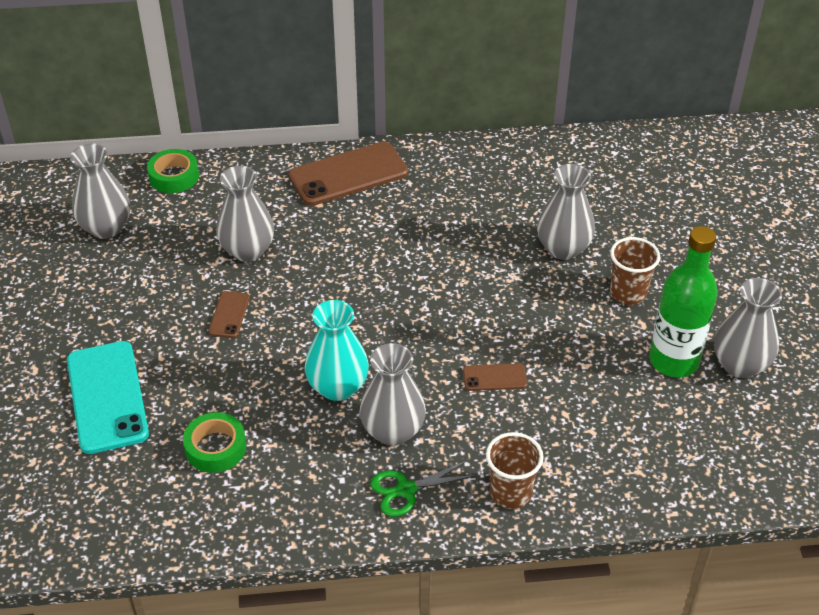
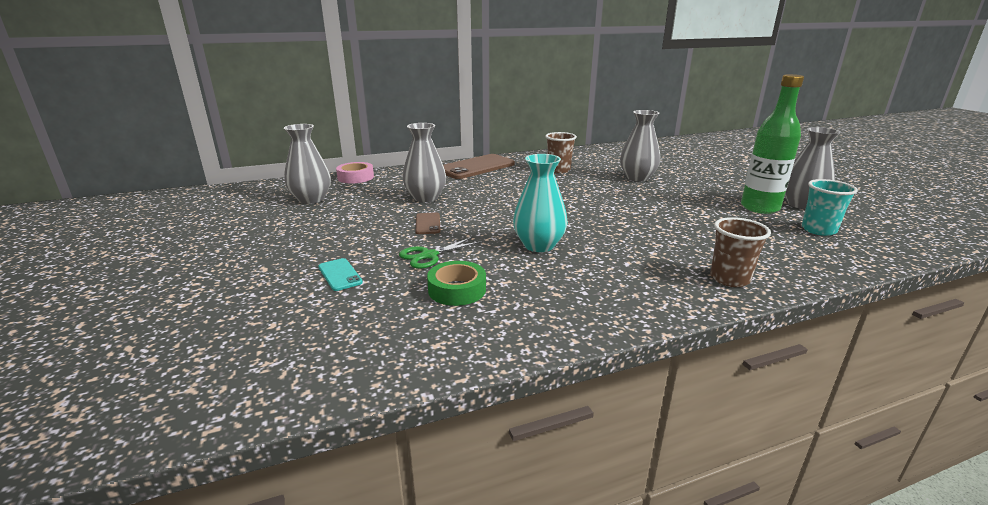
camera: 15 degrees left, 20 degrees down
(107, 397) = (340, 274): turquoise phone -> turquoise phone, size x0.47
(174, 176) = (355, 177): green tape -> pink tape
(393, 431) = (602, 260): grey vase -> none
(406, 490) = (645, 290): green scissors -> green scissors (429, 255)
(494, 377) = (651, 227): brown phone -> none
(628, 293) = (696, 188): brown cup -> brown cup (558, 170)
(703, 426) = (818, 230): none -> turquoise cup

